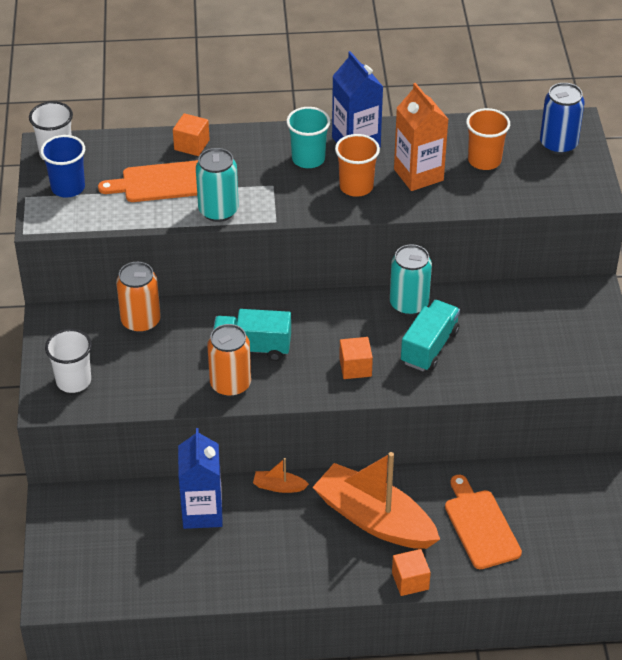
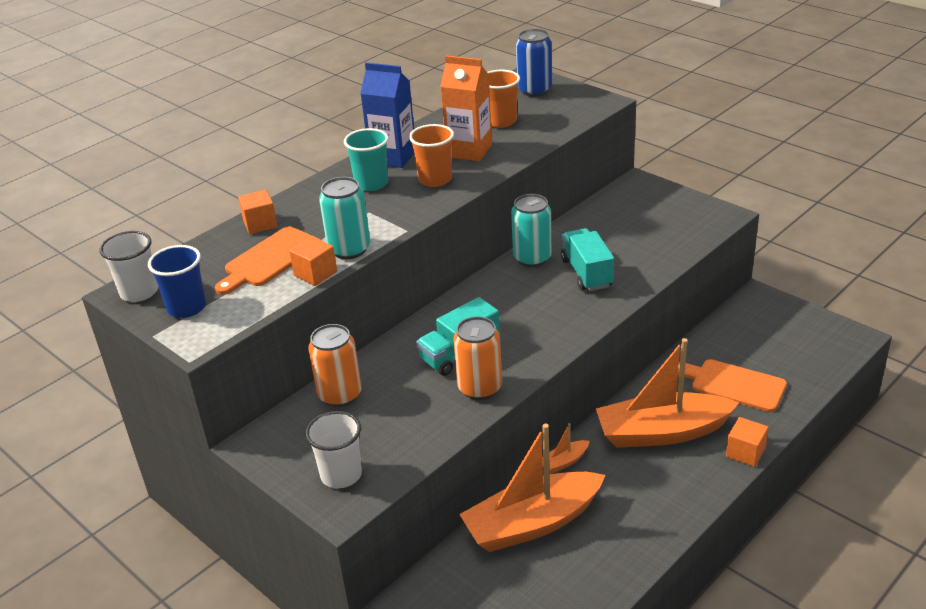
camera: 40 degrees left, 10 degrees down
(202, 512) = (532, 523): blue carton -> orange boat
(355, 367) = (556, 317): orange cube -> orange cube (315, 274)

